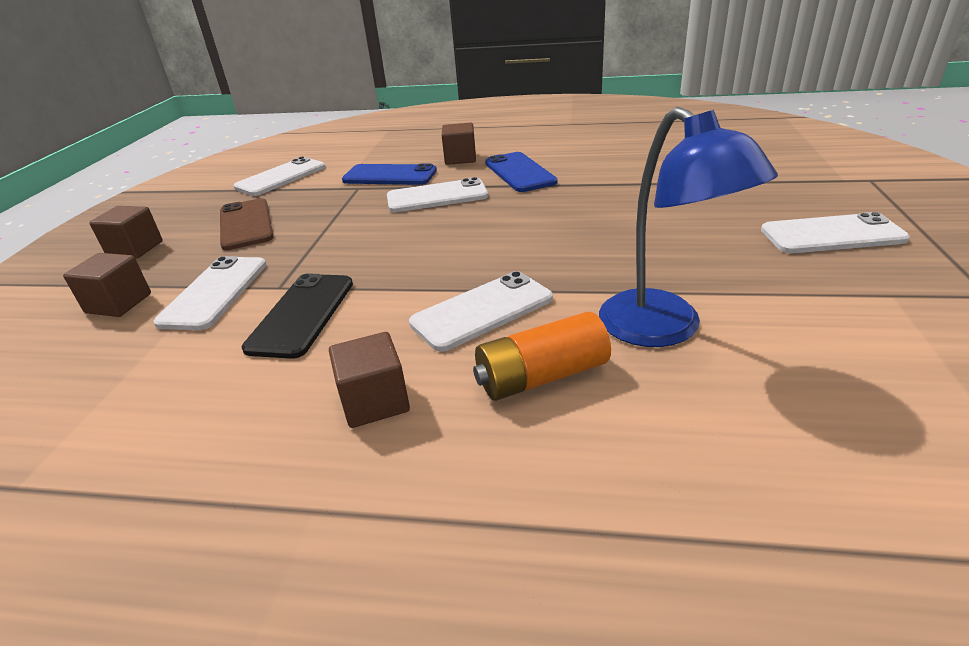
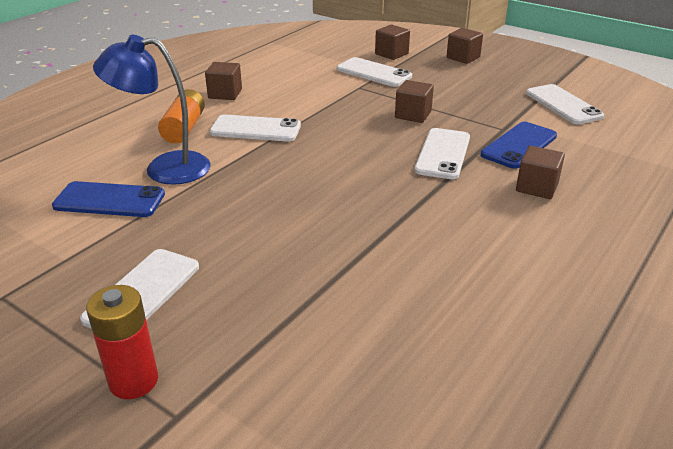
camera: 115 degrees right, 0 degrees up
(246, 224) = (467, 86): brown phone -> none
(302, 314) = (319, 89): black phone -> none
(353, 230) = (413, 115): none -> brown cube
(482, 311) = (255, 129): white phone -> white phone turned 75 degrees counterclockwise
(519, 172) = (460, 204): blue phone -> blue phone (109, 200)
(887, 199) = (133, 381): none -> red battery

